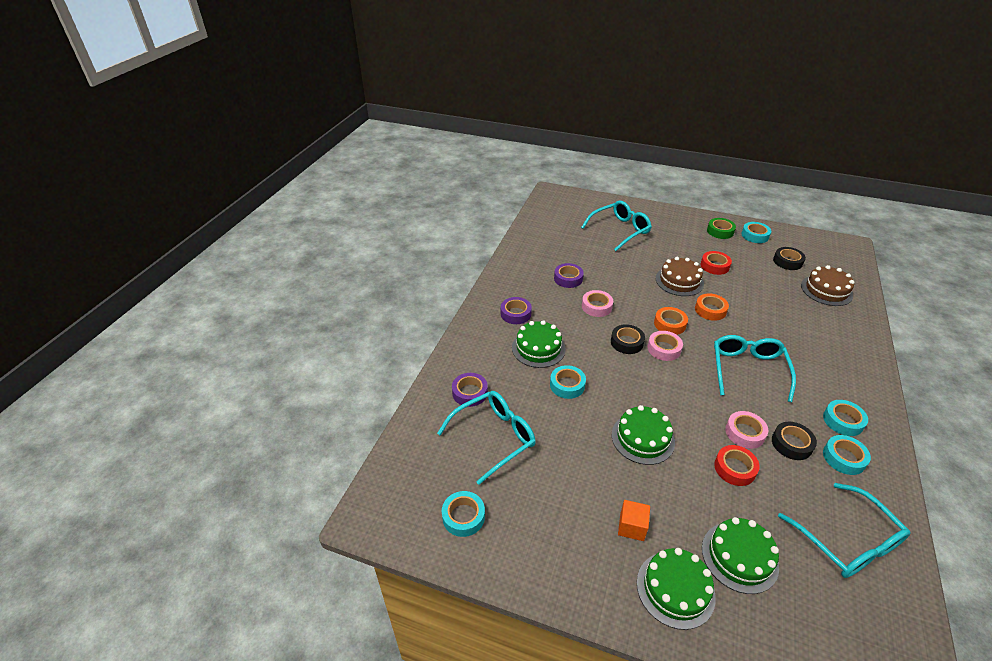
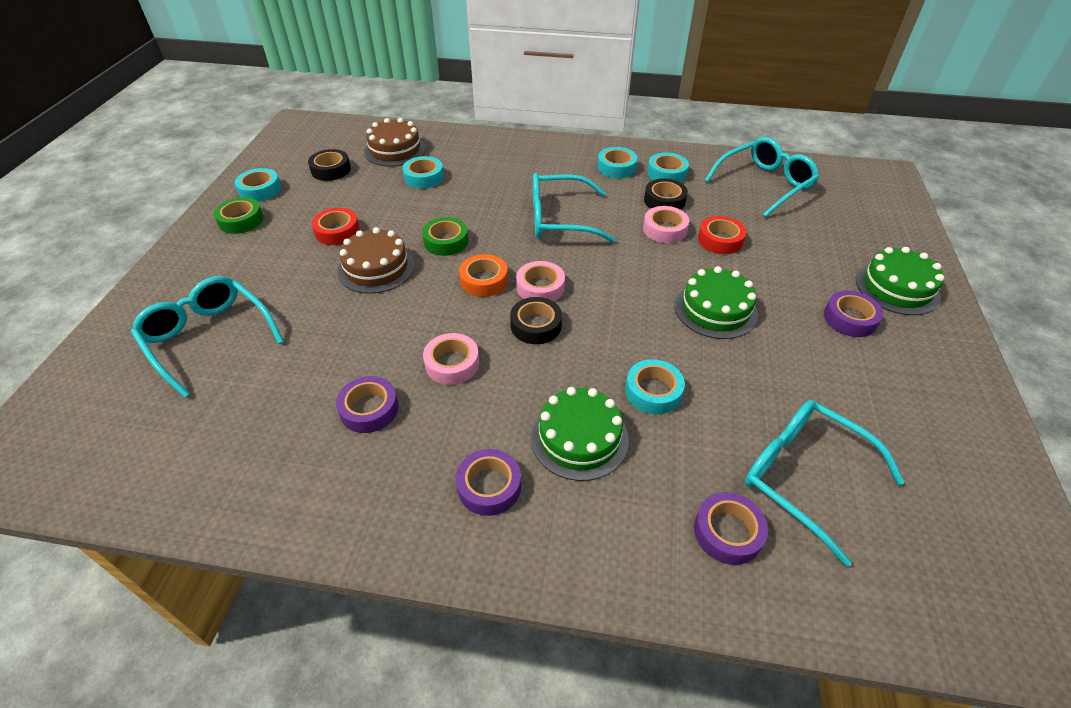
camera: 100 degrees left, 5 degrees up
(463, 516) = (962, 493): turquoise tape -> turquoise tape (424, 177)
(632, 527) = (849, 319): orange cube -> purple tape
(710, 310) = (446, 241): orange tape -> green tape
(739, 557) = (828, 245): green cake -> none

